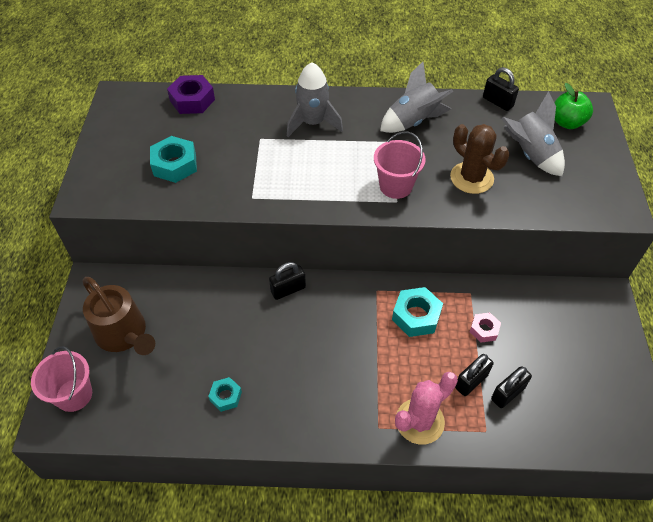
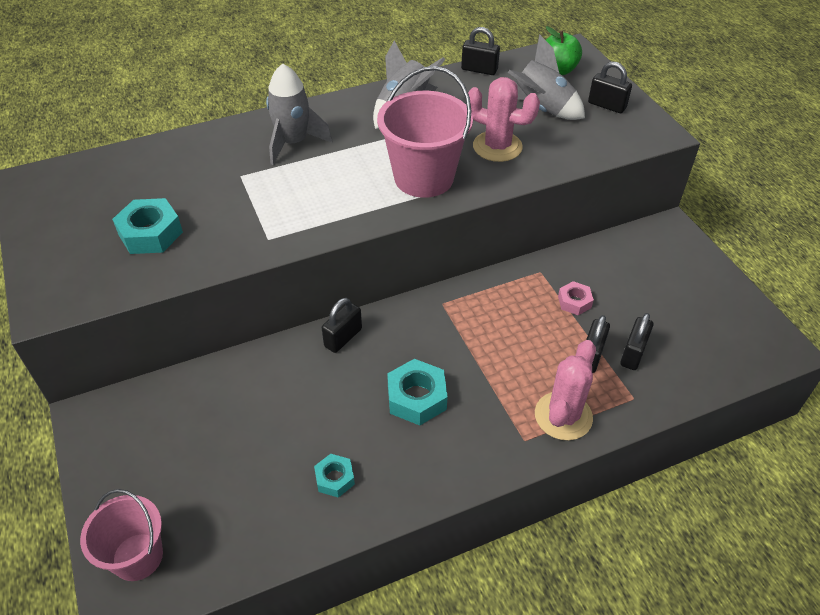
camera: 25 degrees left, 5 degrees down
(124, 334) = (166, 460): brown watering can -> none
(192, 100) = (131, 159): purple nut -> none
(396, 186) = (424, 178): pink bucket -> pink bucket, size x1.53
(416, 316) = (498, 314): turquoise nut -> turquoise nut (416, 398)
(471, 178) = (497, 146): brown cactus -> pink cactus
(591, 170) = (607, 105): none -> black padlock

